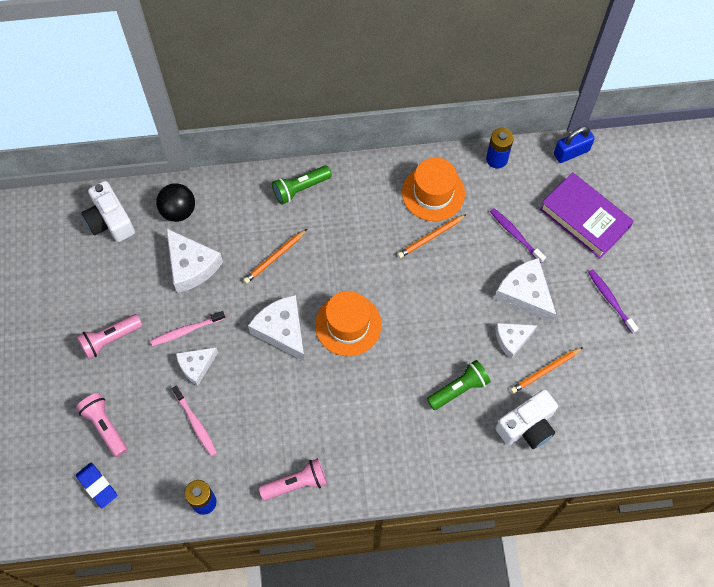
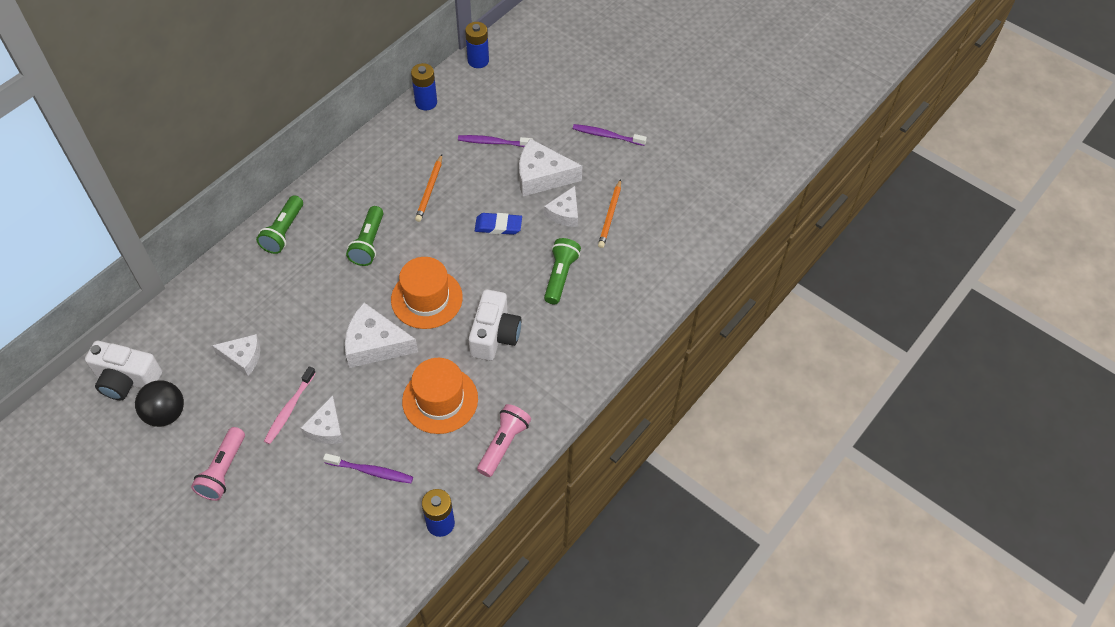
camera: 45 degrees left, 10 degrees down
(97, 486) = (330, 593): blue eraser -> blue eraser (498, 226)
(105, 426) = (289, 541): pink flashlight -> none
(178, 211) = (187, 325): black ball -> black ball (166, 414)
(191, 265) = (243, 357): white cheese -> white cheese, size x0.63
(195, 423) = (371, 471): pink toothbrush -> purple toothbrush
(275, 257) = (313, 297): orange pencil -> none
(348, 246) = (368, 243): none -> green flashlight
(433, 193) = (399, 158): orange hat -> orange hat (440, 400)
(527, 426) = (636, 261): white camera -> white camera (494, 335)
(571, 152) = (478, 61): blue padlock -> blue battery
(584, 218) = (533, 97): purple book -> none

